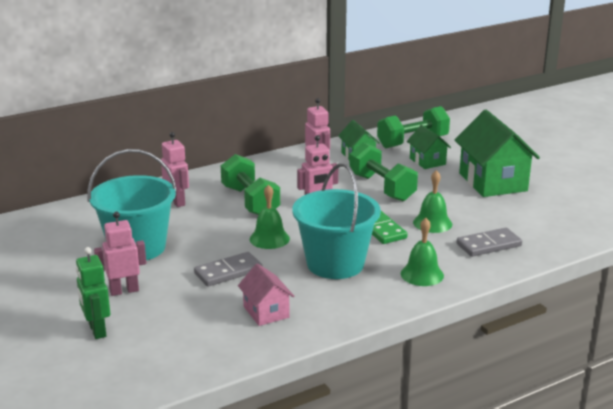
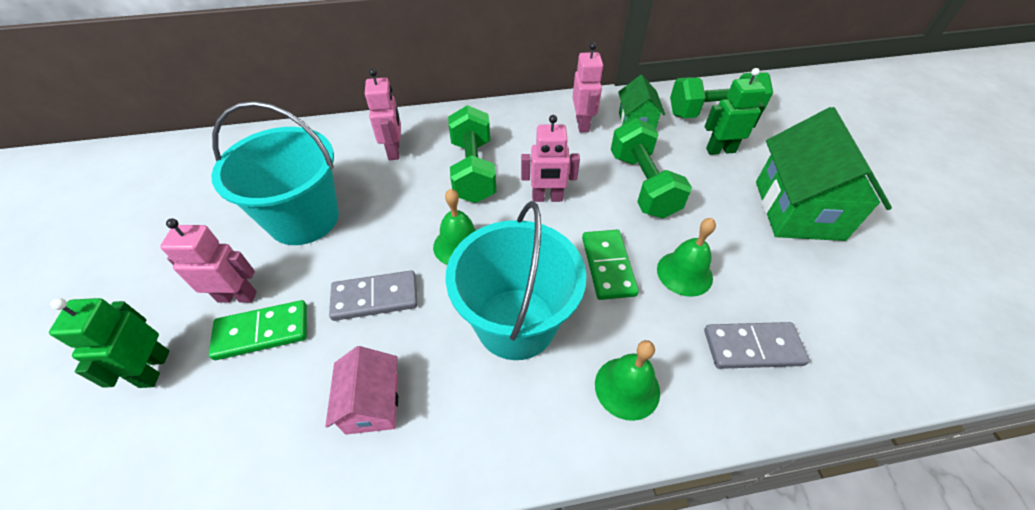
camera: 20 degrees right, 25 degrees up
(160, 301) = (262, 332): none -> green domino
(427, 161) = (720, 150): green house -> green robot

